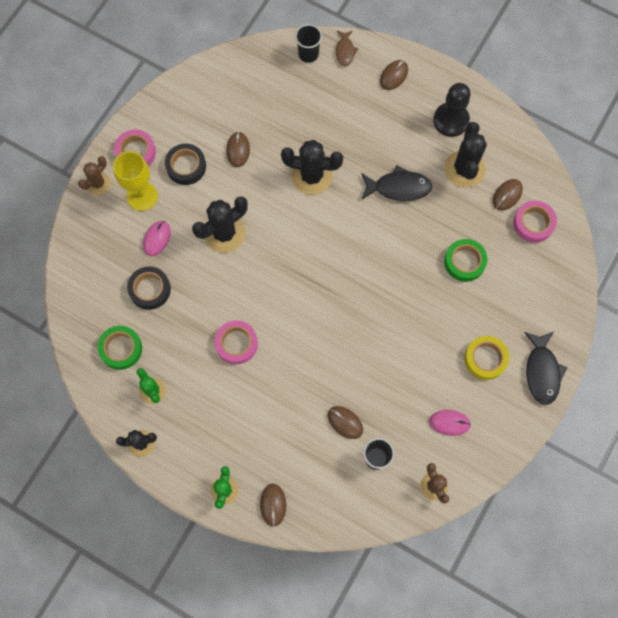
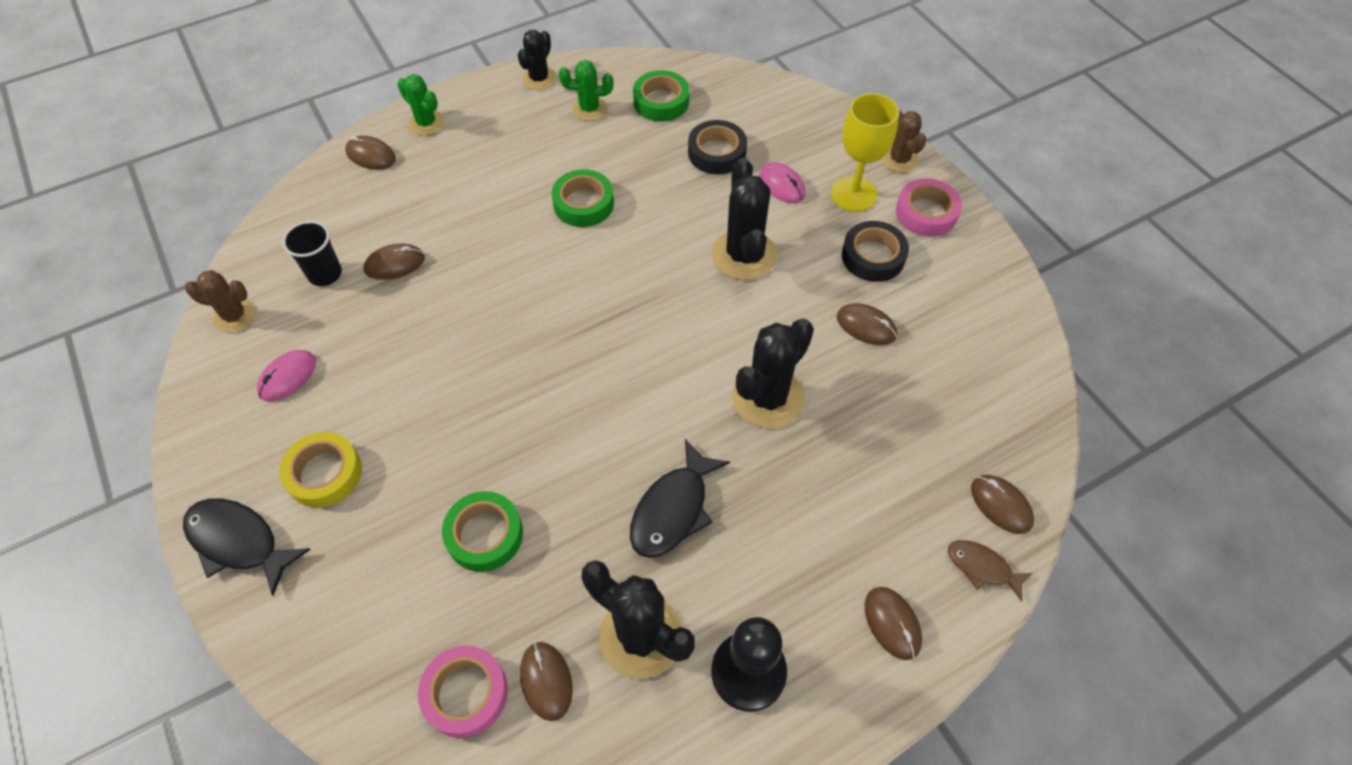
camera: 120 degrees right, 15 degrees down
(236, 343) = (583, 204): pink tape -> green tape
(308, 54) = (1001, 505): black cup -> brown mouse

